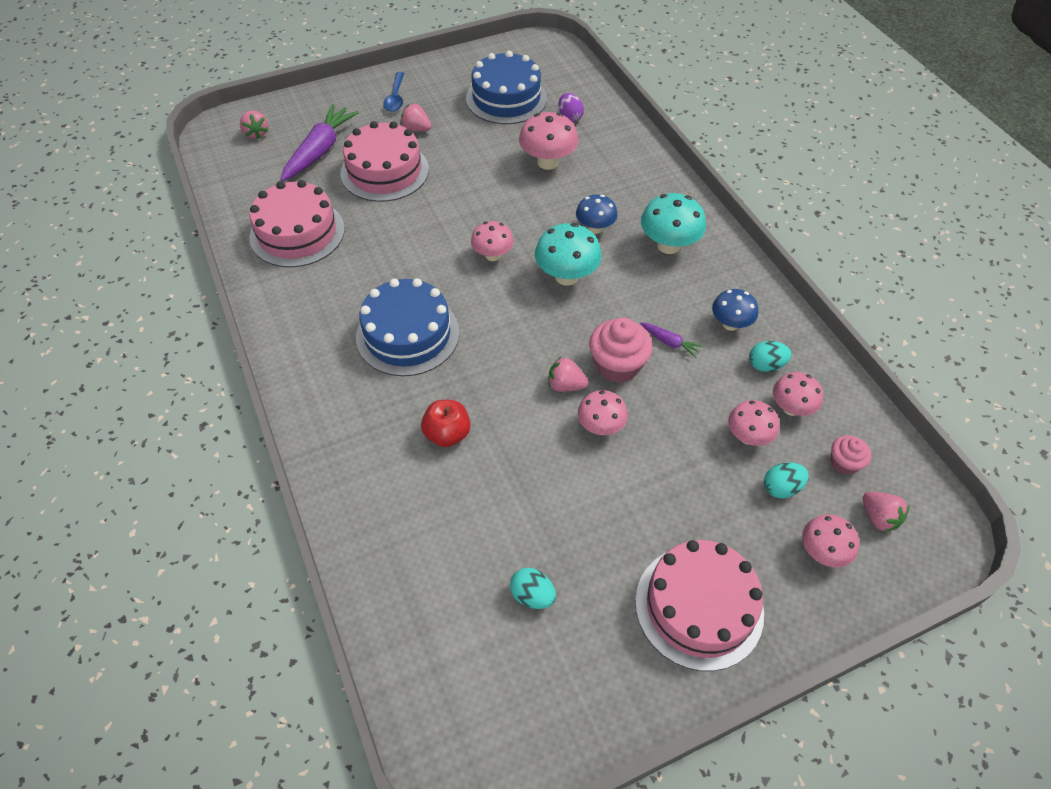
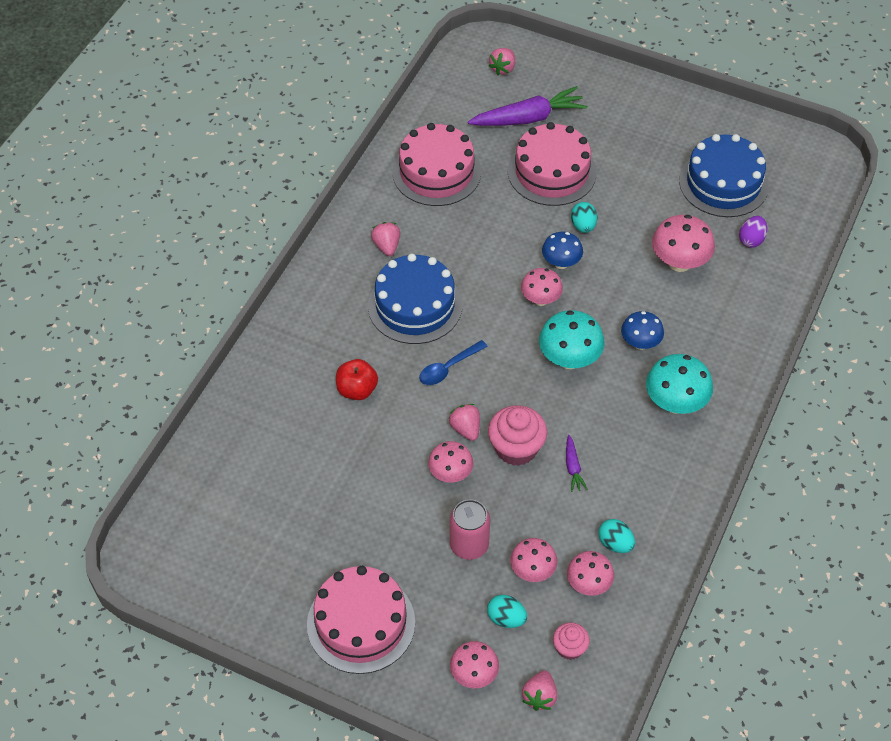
camera: 50 degrees right, 0 degrees up
(395, 97) = (638, 115): blue spoon -> blue spoon (448, 368)
(416, 129) = (619, 155): pink strawberry -> pink strawberry (386, 246)
(532, 595) = (283, 523): turquoise egg -> turquoise egg (583, 226)
(684, 463) = (469, 545): none -> pink can
(730, 324) = (634, 495): blue mushroom -> blue mushroom (561, 263)

